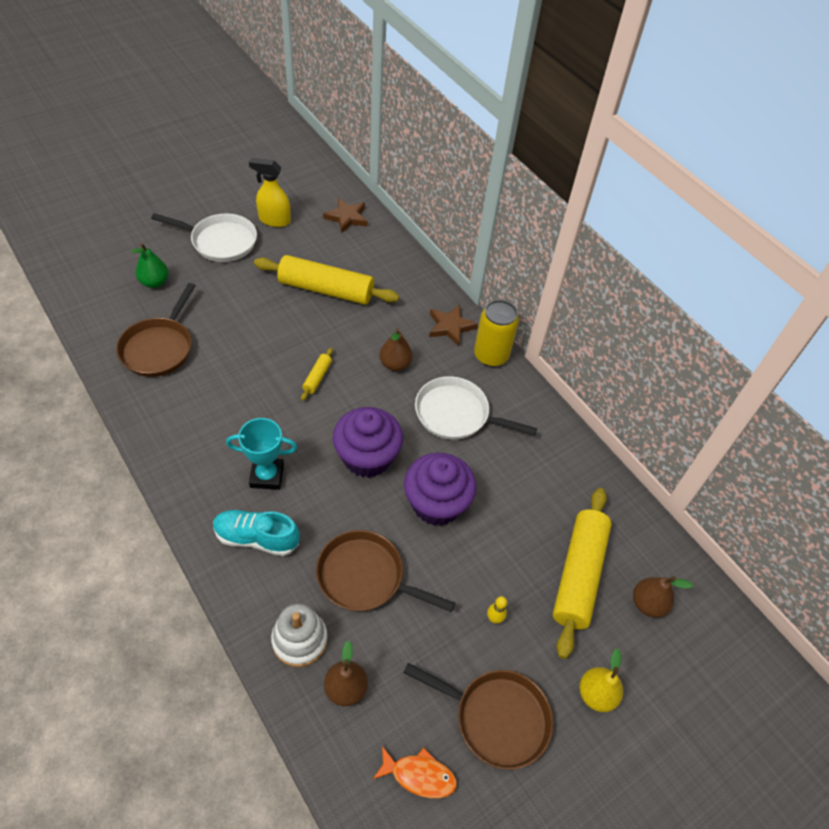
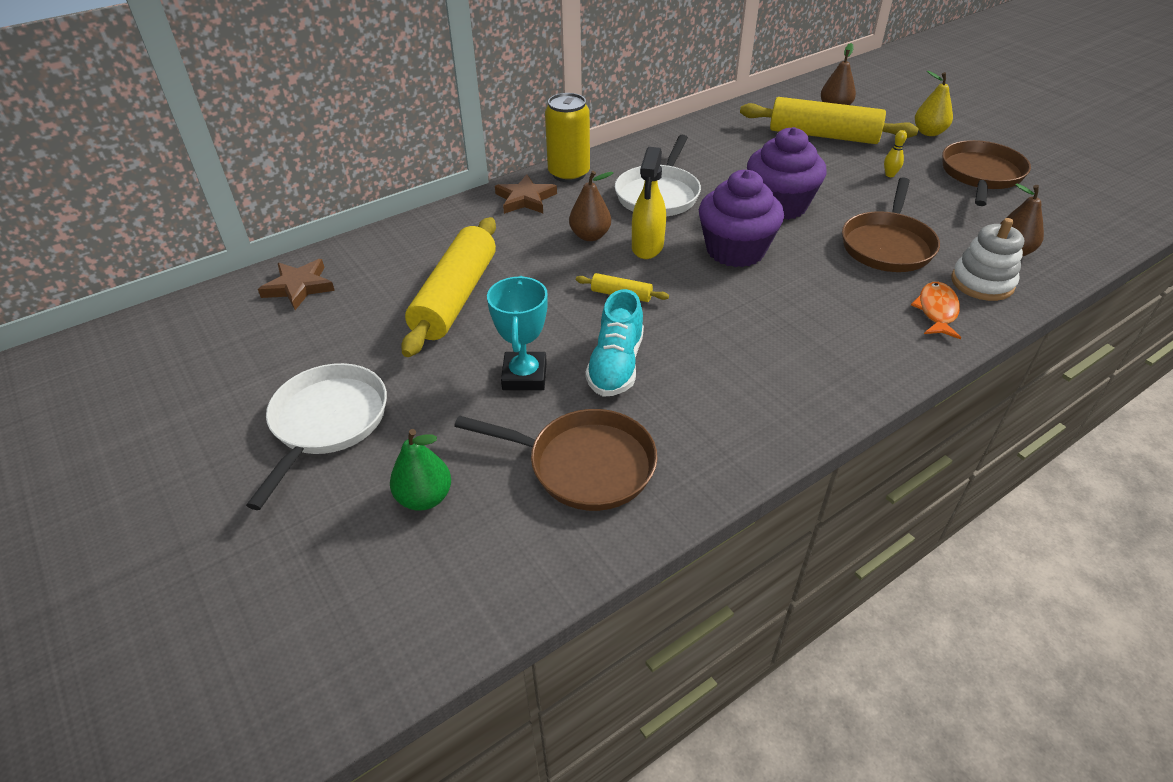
camera: 85 degrees left, 10 degrees down
(257, 538) = (879, 324): turquoise shoe -> turquoise shoe (616, 365)
(267, 476) = (789, 324): turquoise trophy -> turquoise trophy (524, 376)
(274, 220) = (285, 362): yellow spray bottle -> yellow spray bottle (647, 247)
(419, 775) = (1058, 210): orange fish -> orange fish (936, 311)

